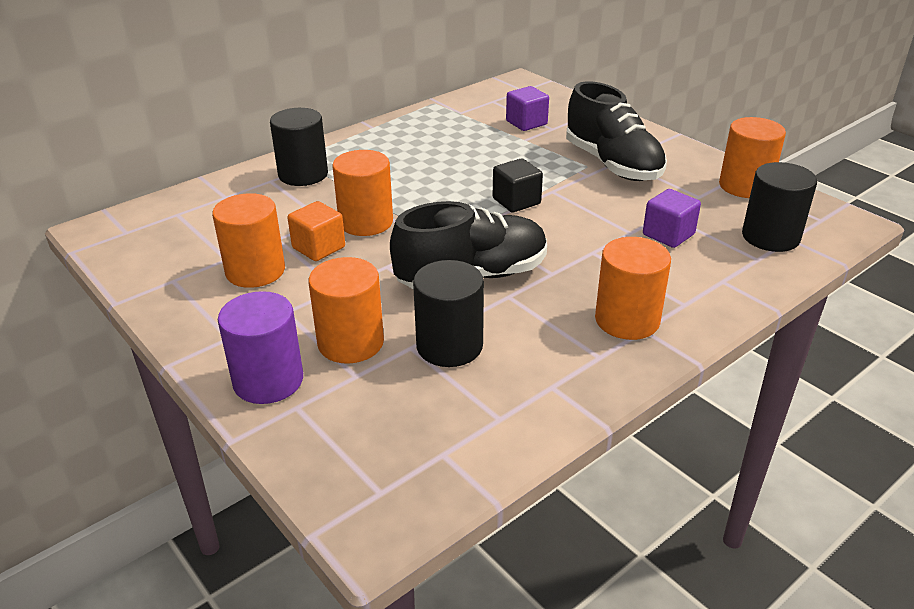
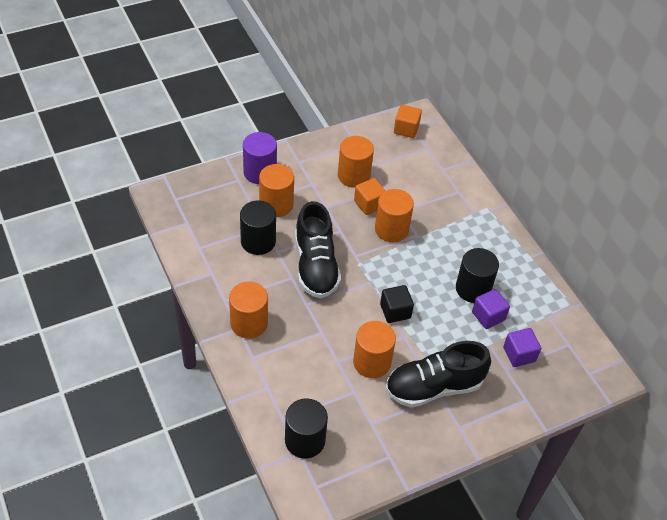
camera: 100 degrees right, 15 degrees up
(131, 237) = (406, 129): none -> orange cube
(303, 174) = (462, 208): black cylinder -> black cylinder (473, 289)
(668, 234) = (327, 381): purple cube -> purple cube (488, 316)
(745, 186) = (377, 461): orange cylinder -> orange cylinder (372, 362)

